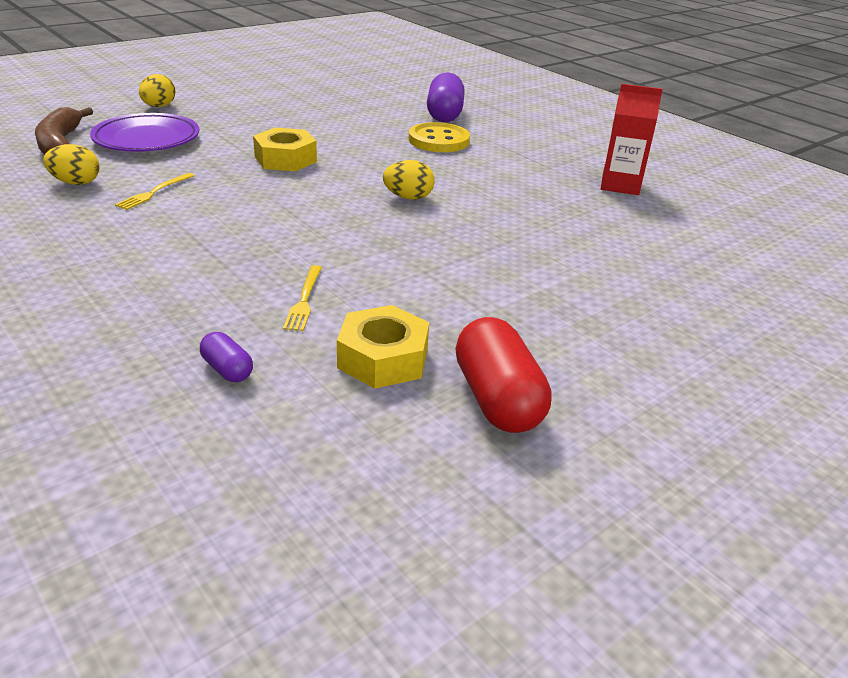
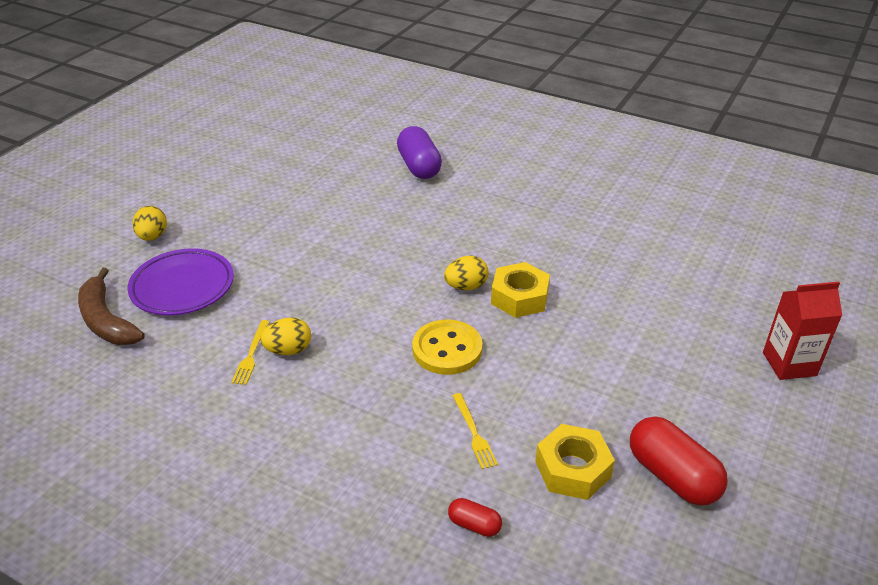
camera: 20 degrees left, 5 degrees up
(76, 183) = (170, 367): yellow egg -> yellow egg (288, 350)
(227, 369) = (474, 525): purple capsule -> red capsule
(285, 159) = (329, 272): yellow nut -> yellow nut (519, 297)
(438, 140) = (439, 204): yellow button -> yellow button (447, 349)
(620, 185) = (614, 215): red carton -> red carton (789, 364)

